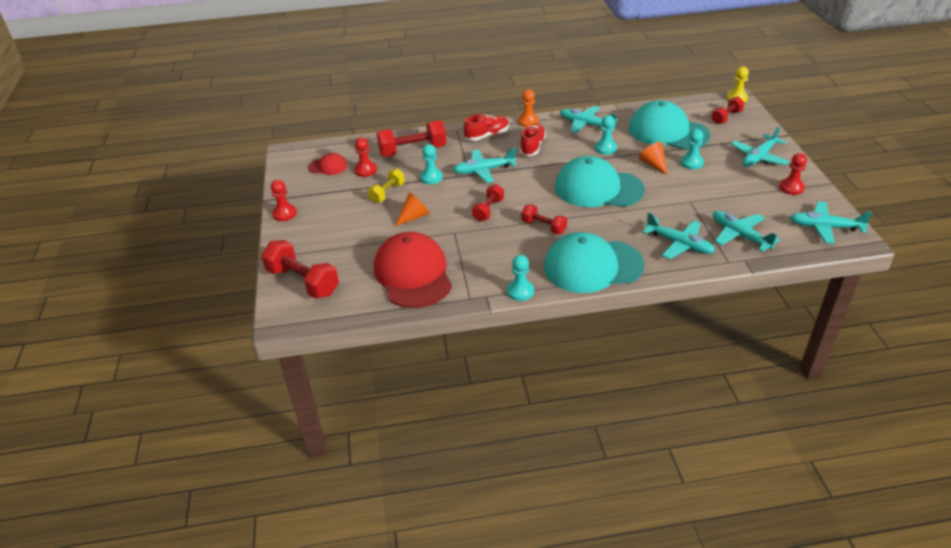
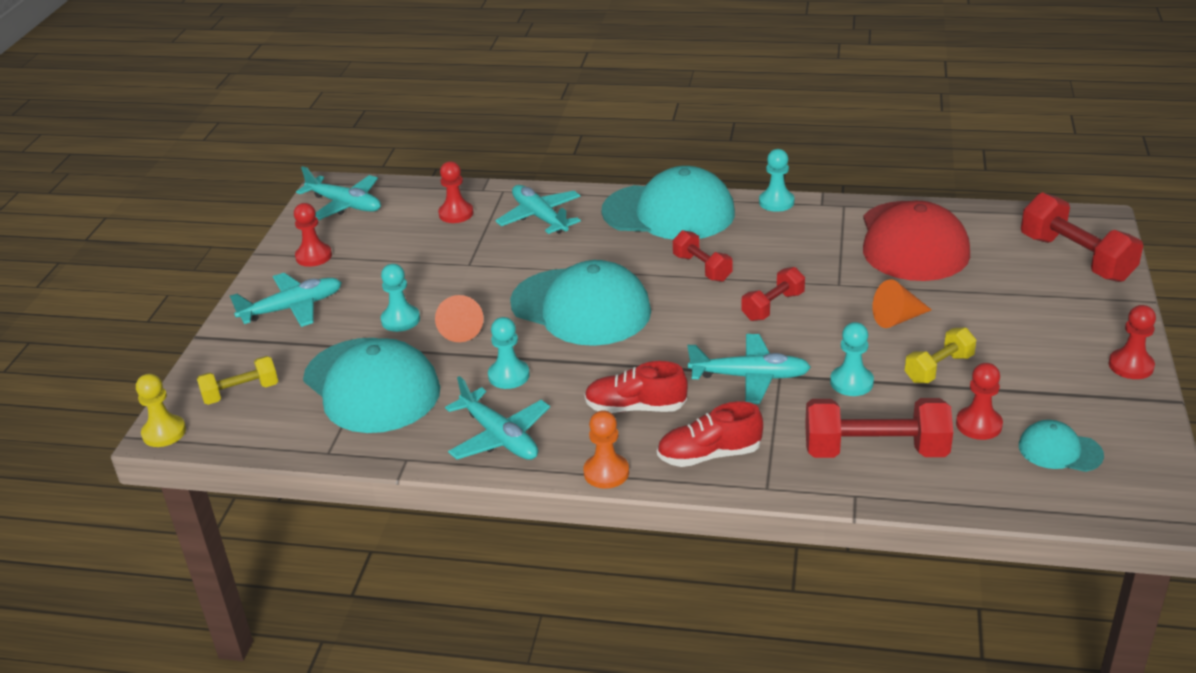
camera: 160 degrees left, 5 degrees down
(328, 166) = (1060, 450): red cap -> turquoise cap
(532, 147) = (635, 408): red shoe -> red shoe turned 60 degrees clockwise
(726, 117) = (241, 392): red dumbbell -> yellow dumbbell
(739, 235) = (456, 214): turquoise plane -> red pawn

